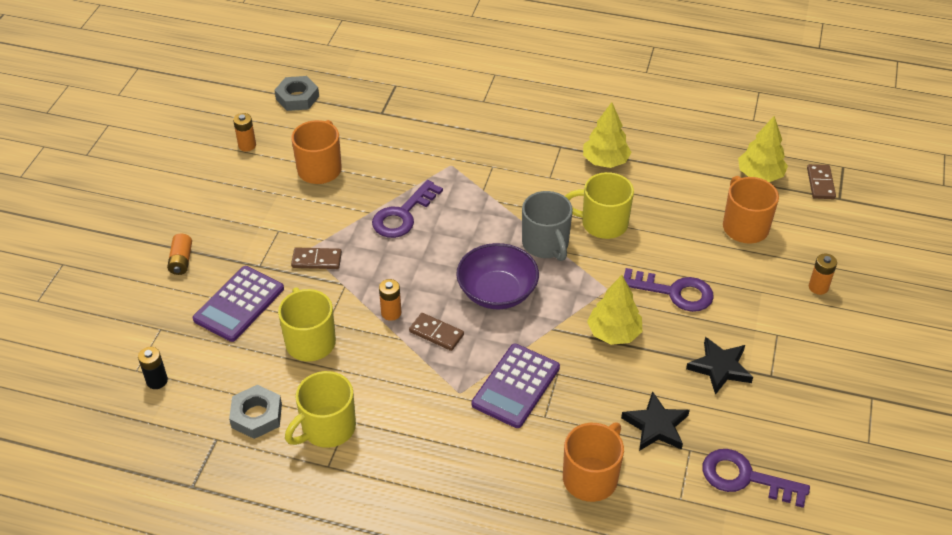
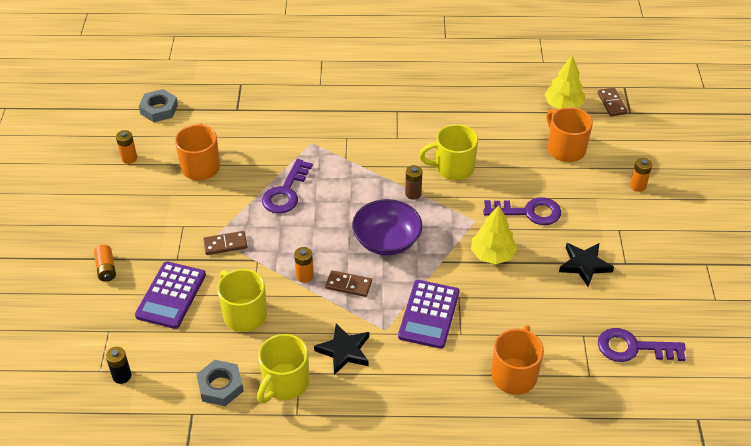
camera: 15 degrees left, 0 degrees up
(546, 244) = (413, 194): grey mug -> brown battery
(605, 161) = (437, 116): yellow tree -> none
(656, 426) = (551, 322): black star -> black star (344, 351)

